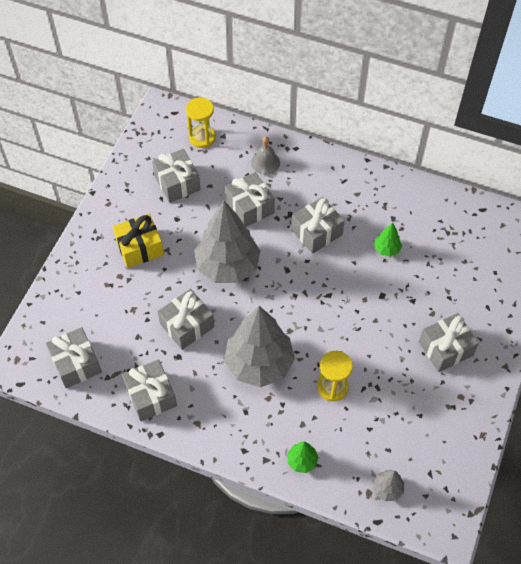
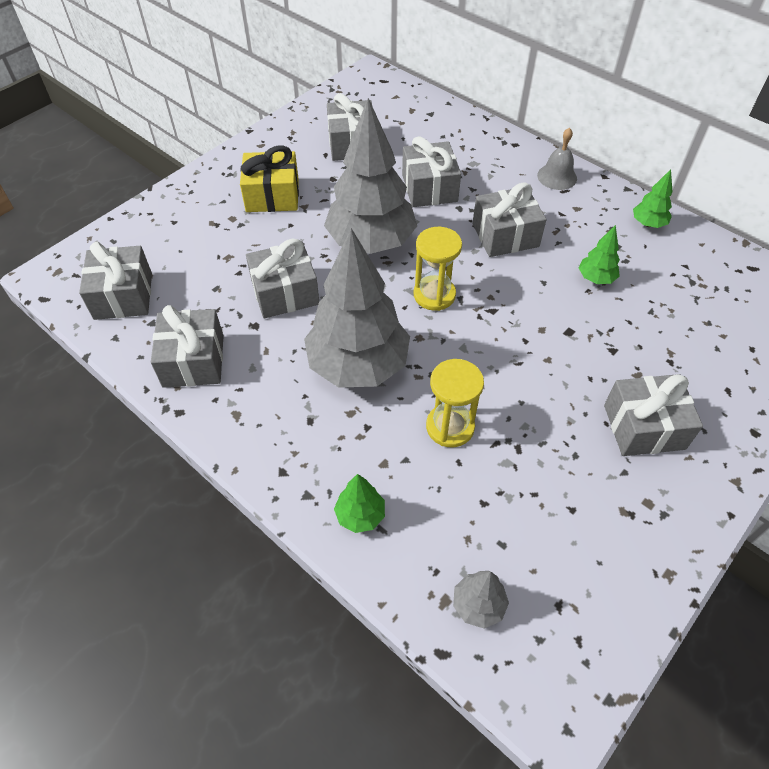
camera: 20 degrees right, 5 degrees down
(202, 137) = (404, 109): yellow hourglass -> yellow hourglass (434, 295)
(265, 162) = (470, 149): grey bell -> grey bell (557, 176)
(407, 193) = (648, 224): none -> green tree

